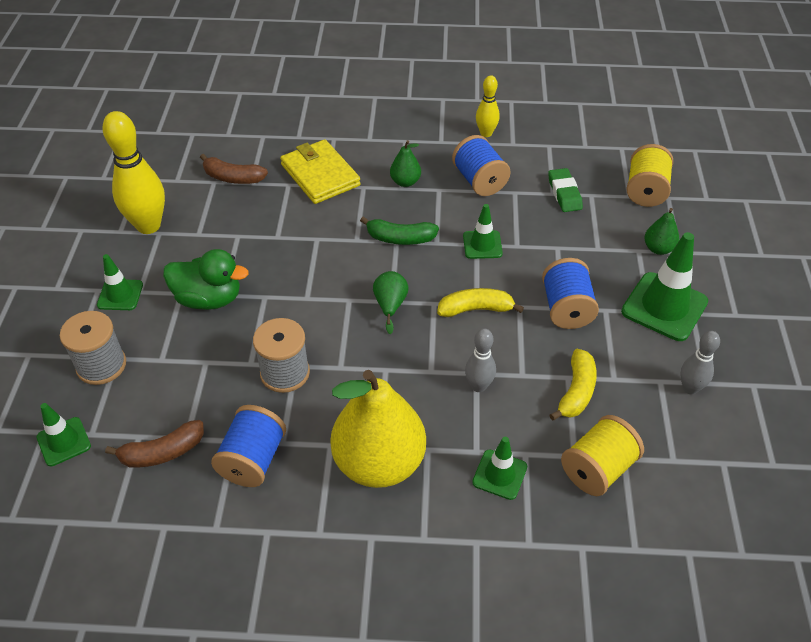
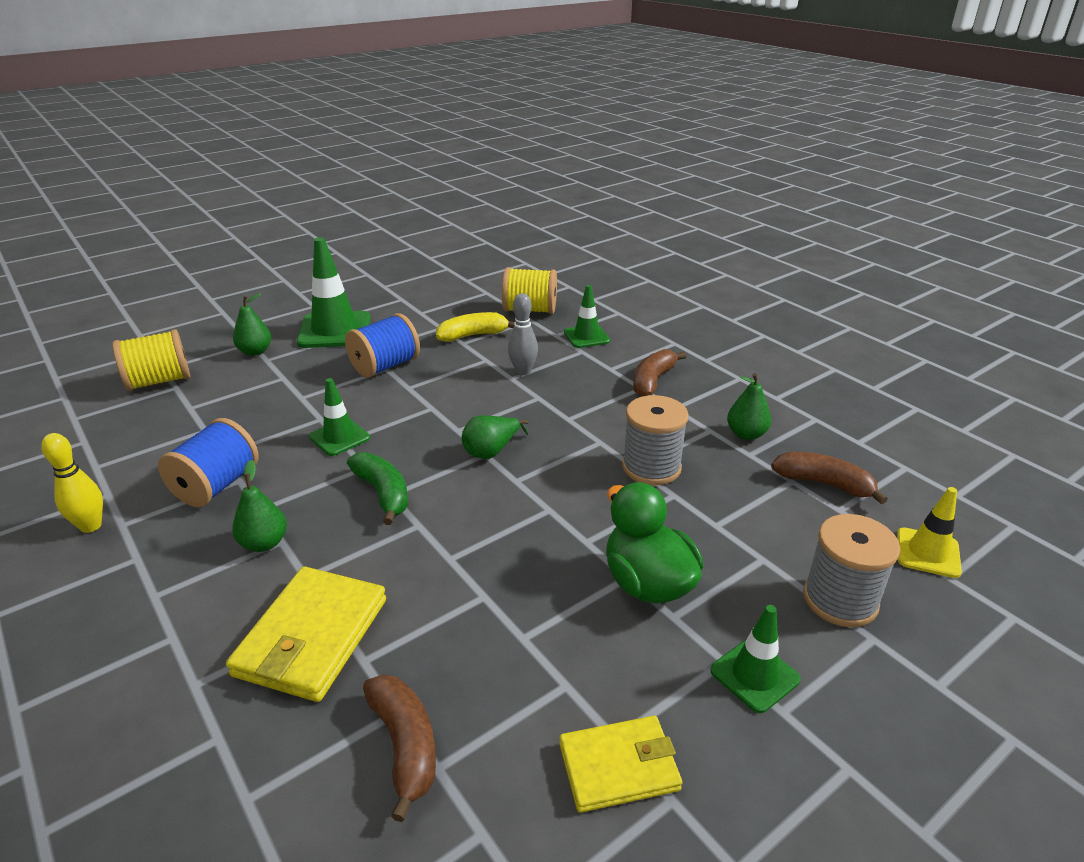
camera: 130 degrees left, 15 degrees down
(64, 441) = (928, 553): green traffic cone -> yellow traffic cone
(148, 226) = (619, 766): yellow bowling pin -> yellow wallet
(253, 460) = (746, 434): blue spool -> green pear
(379, 462) = (652, 381): yellow pear -> brown banana
(476, 309) = (438, 405): yellow banana -> none
(564, 193) = (200, 422): green eraser -> none
(690, 388) = (414, 302): grey bowling pin -> none

